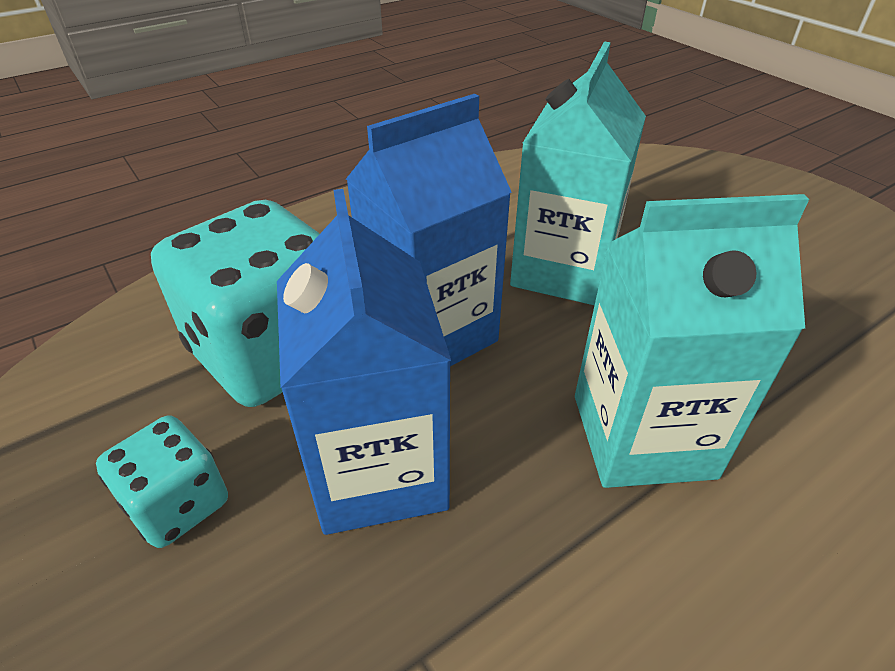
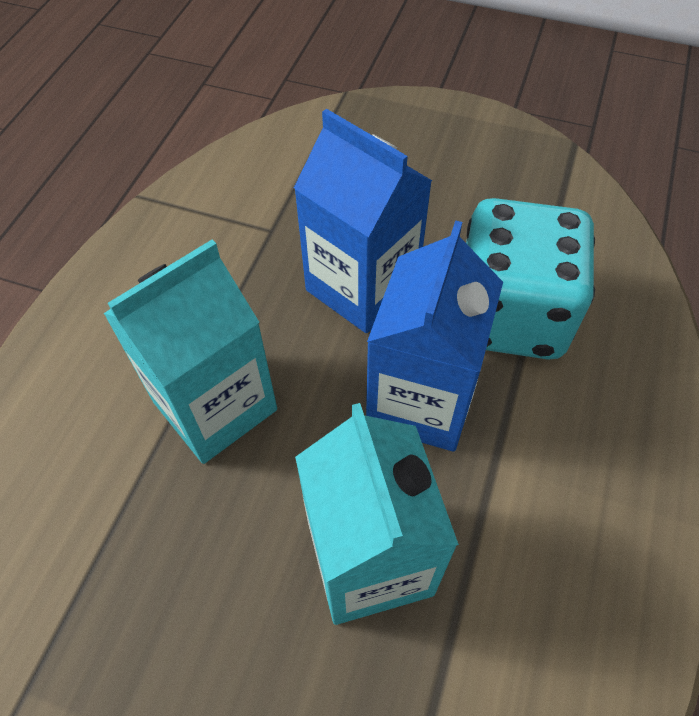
camera: 145 degrees right, 15 degrees up
(178, 504) = (443, 215): turquoise dice -> none

